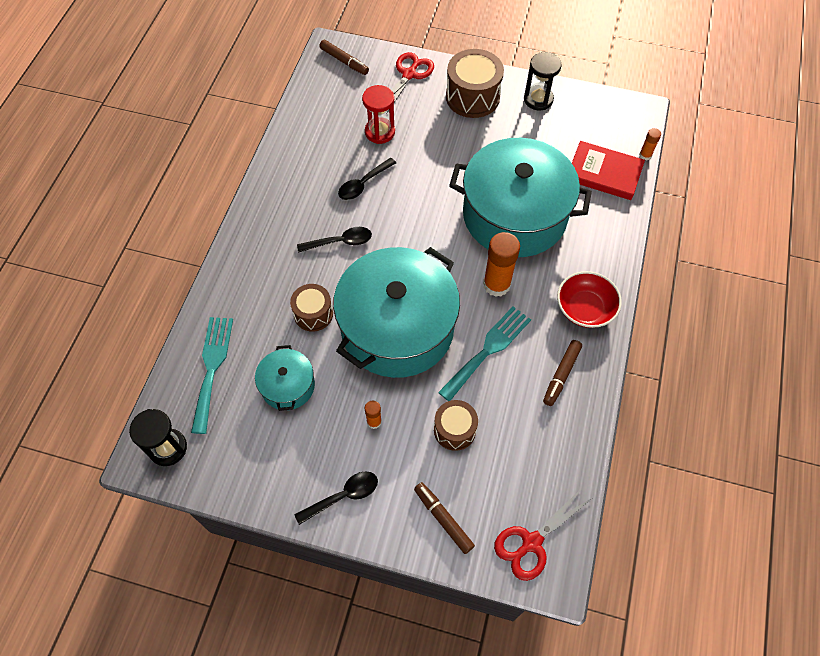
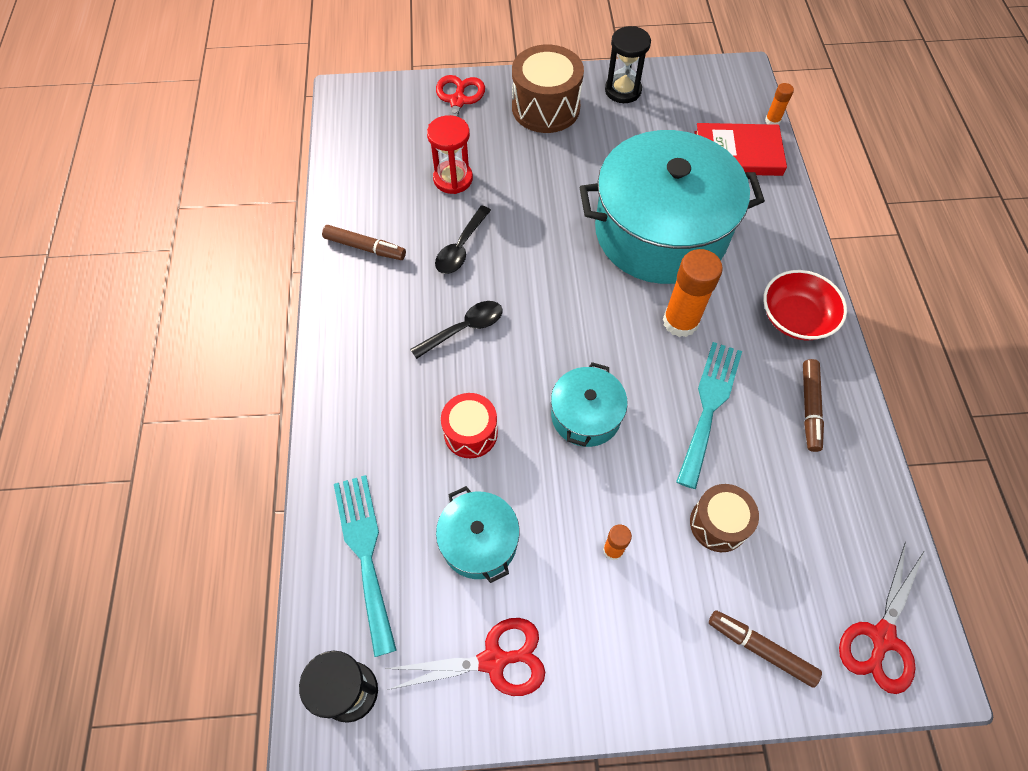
camera: 20 degrees left, 0 degrees up
(264, 462) = (493, 660): none -> red scissors
(313, 314) = (470, 433): brown drum -> red drum
(343, 496) = (620, 668): black spoon -> none
(344, 61) = (370, 106): brown marker -> brown marker (365, 247)
(397, 328) = (586, 415): turquoise pot -> turquoise pot, size x0.46

